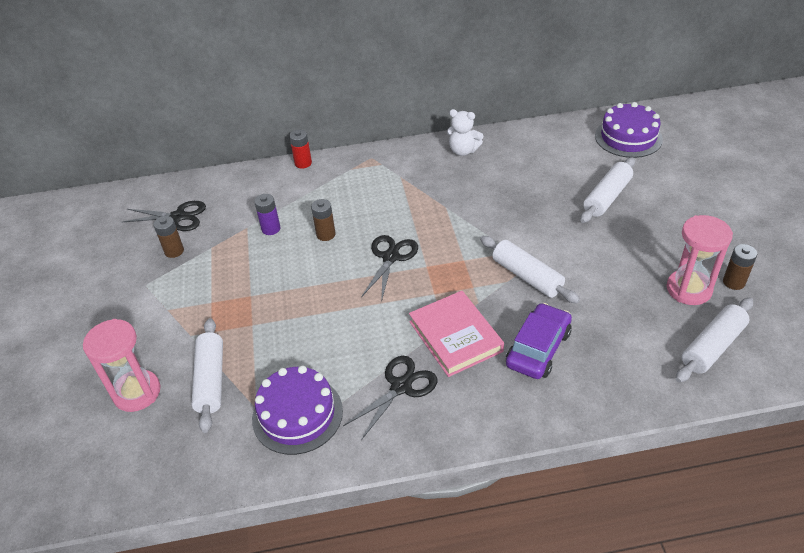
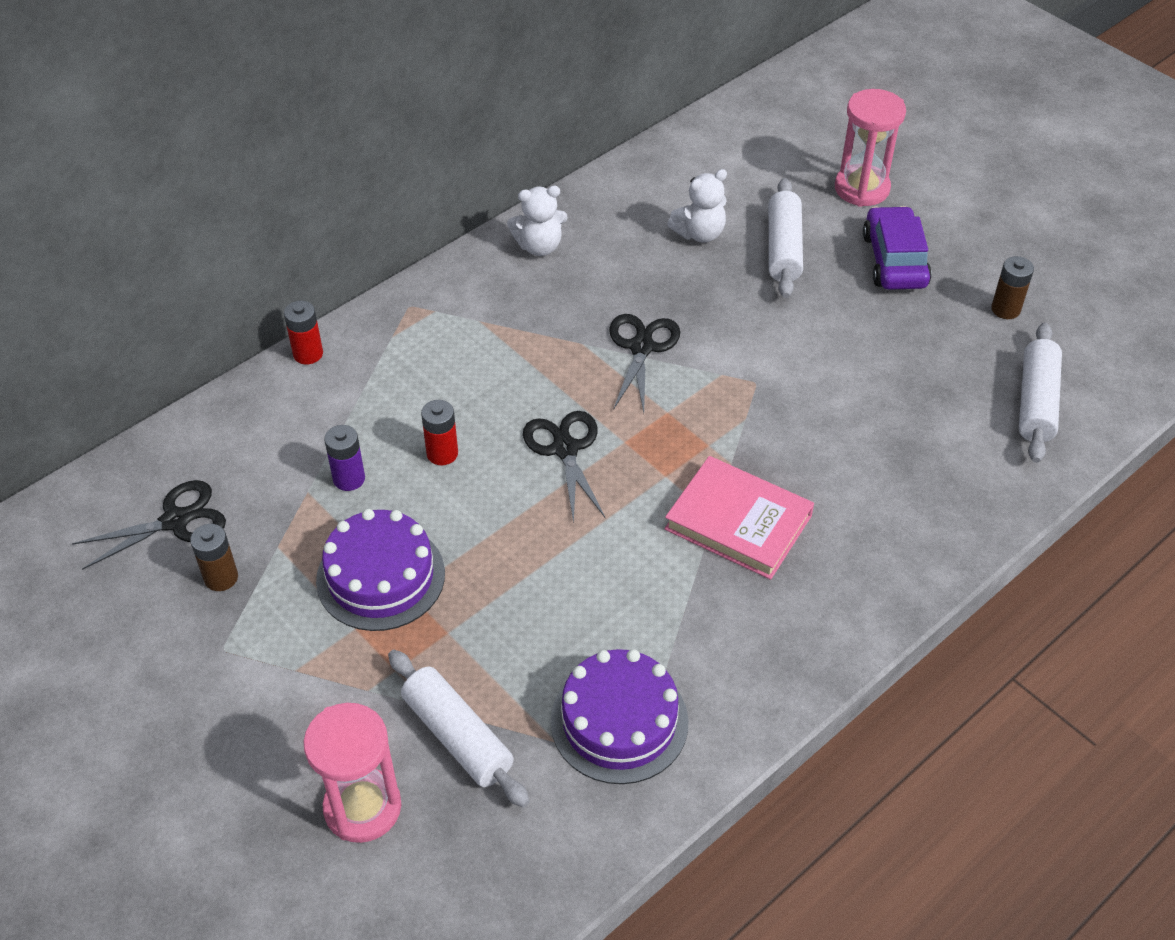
camera: 35 degrees left, 5 degrees up
(326, 234) = (442, 453): brown battery -> red battery
(401, 387) = (722, 620): black scissors -> black scissors (641, 347)
(527, 276) = (765, 401): white rolling pin -> none
(538, 348) = (849, 492): purple car -> purple car (894, 260)
(561, 173) = (699, 233): none -> white teddy bear
(628, 137) = (748, 148): purple cake -> purple cake (380, 577)
(689, 289) = (964, 339): pink hourglass -> pink hourglass (862, 188)

